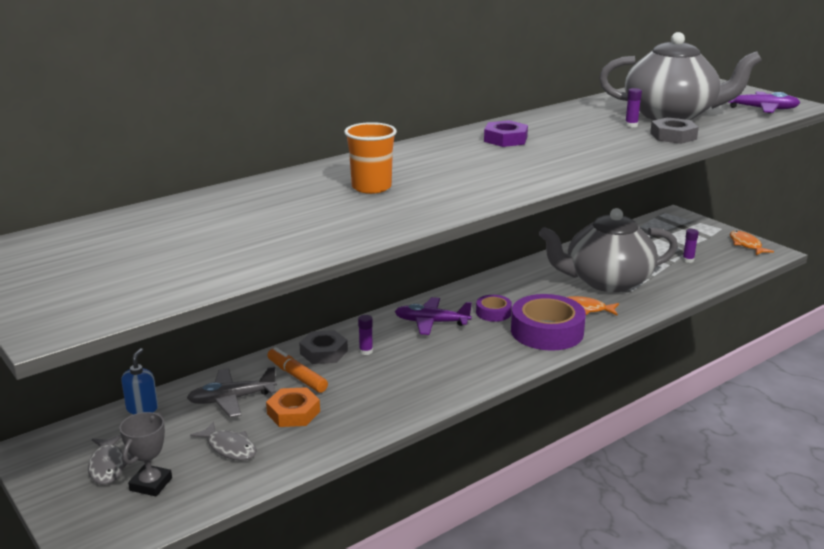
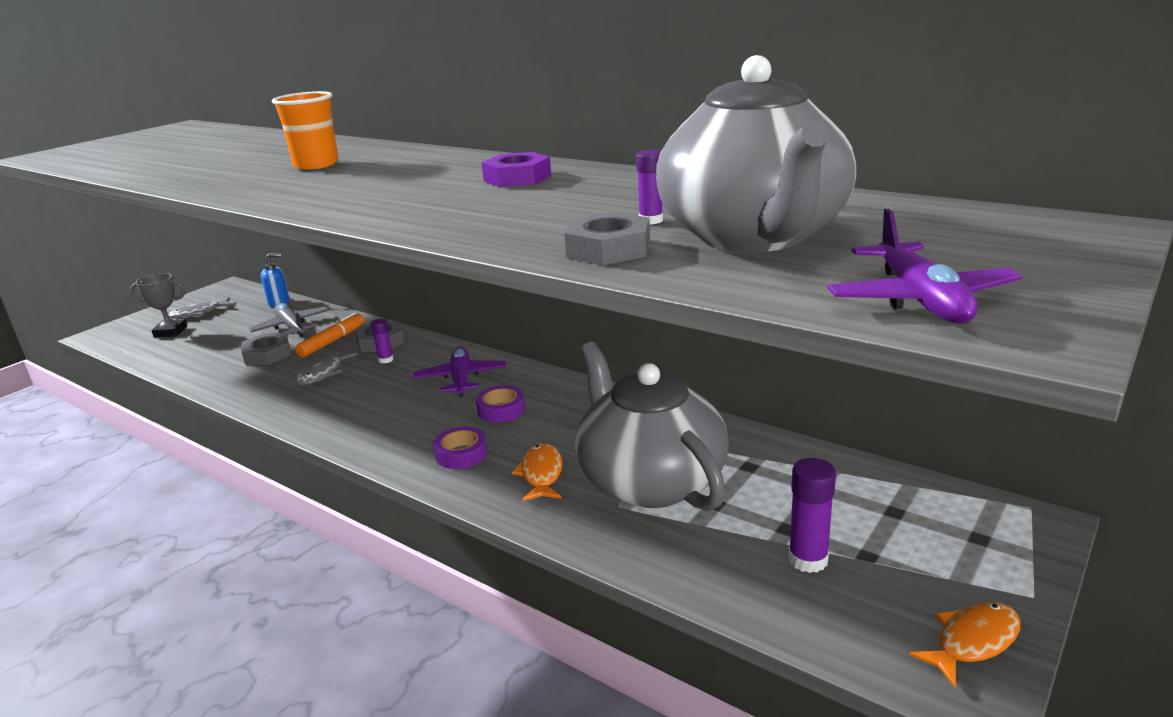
camera: 75 degrees right, 0 degrees up
(229, 448) = (215, 344): grey fish -> grey fish (323, 373)
(293, 412) = (267, 354): orange nut -> grey nut
(547, 331) = (461, 454): purple tape -> purple tape, size x0.50
(688, 260) = (808, 560): purple glue stick -> purple glue stick, size x1.64

